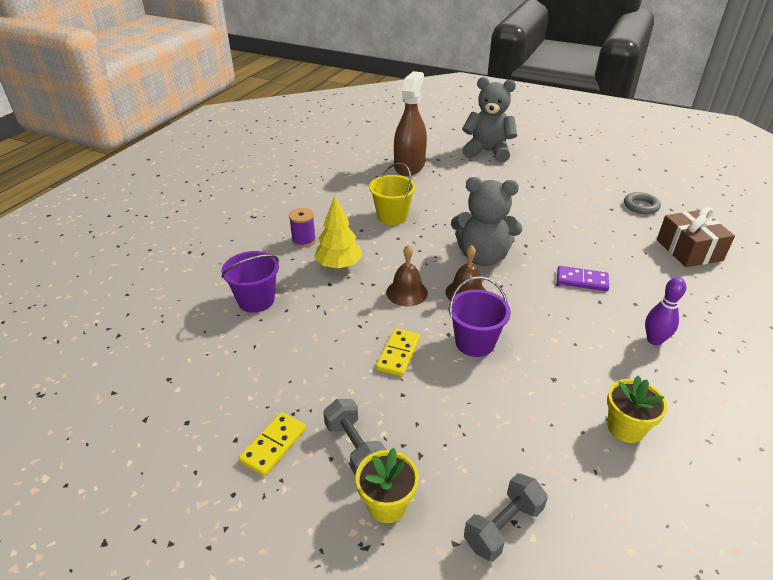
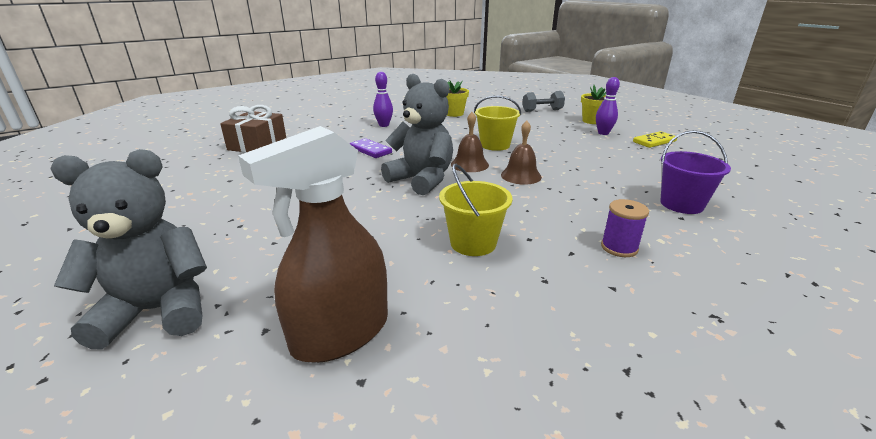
camera: 150 degrees left, 10 degrees down
(339, 265) = (578, 210): yellow tree -> none
(354, 447) = (603, 133): grey dumbbell -> purple bowling pin
(398, 354) = (554, 152): yellow domino -> none
(475, 342) = (495, 145): purple bucket -> yellow bucket
(487, 152) = (158, 311): grey teddy bear -> grey teddy bear turned 120 degrees clockwise
(641, 206) = (201, 174): grey ring -> none

